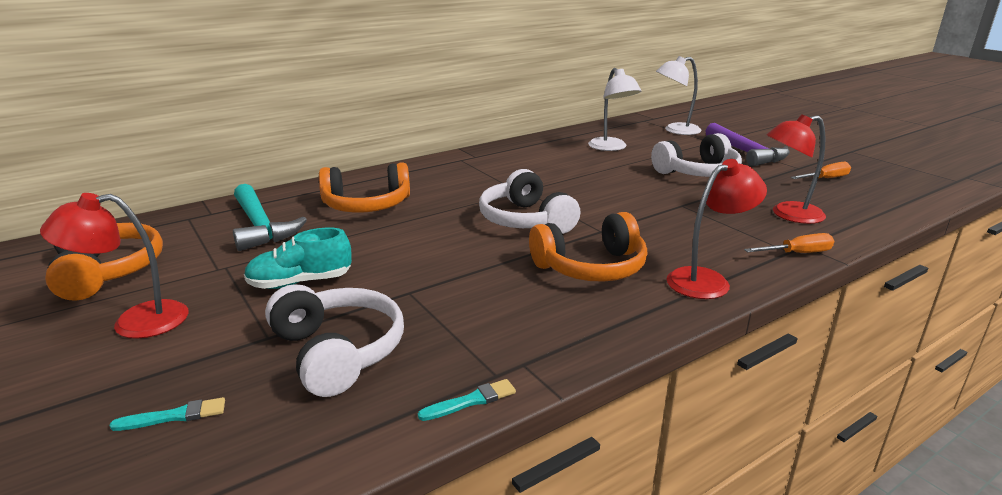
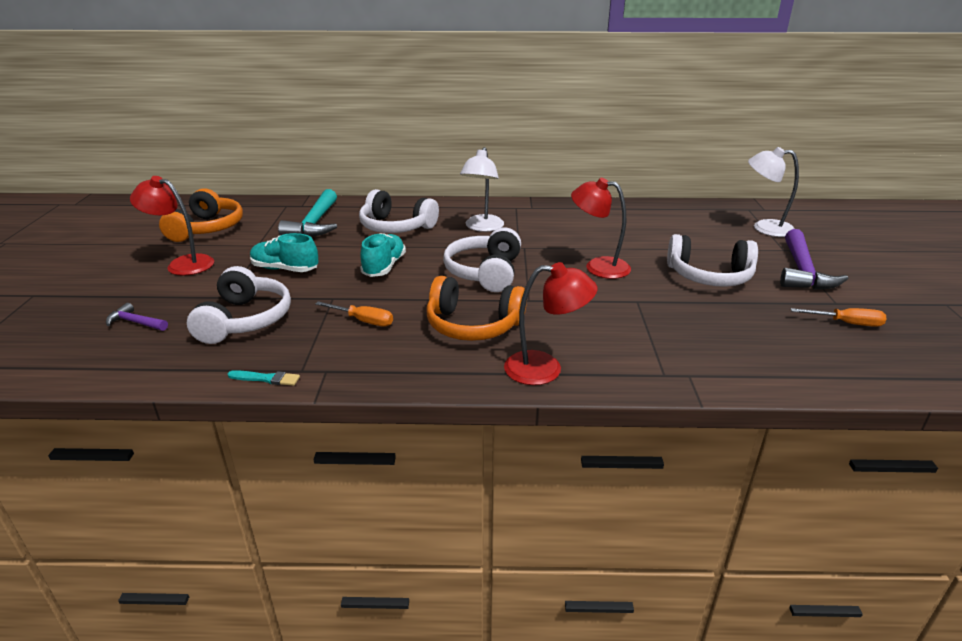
camera: 35 degrees right, 5 degrees up
(174, 416) = (136, 322): turquoise brush -> purple hammer
(367, 205) = (396, 227): orange headphones -> white headphones
(416, 245) = (384, 267): none -> turquoise shoe
(611, 147) = (664, 229): white lamp -> white lamp (482, 227)
(788, 214) = (728, 343): red lamp -> red lamp (598, 266)
(797, 253) = (668, 379): orange screwdriver -> orange screwdriver (363, 321)

